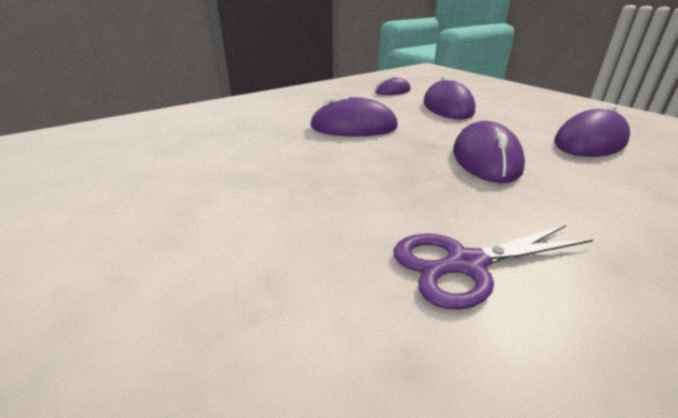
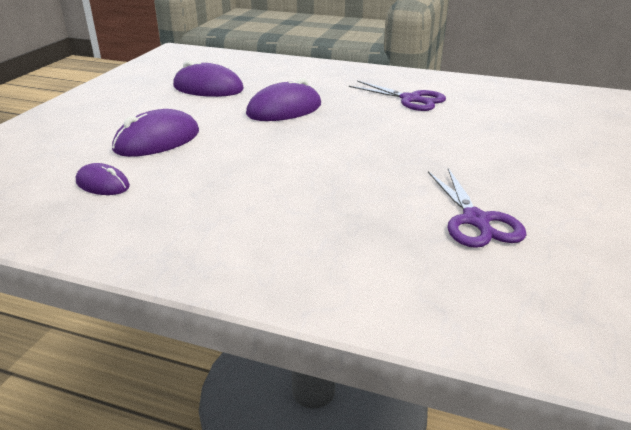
camera: 125 degrees left, 0 degrees up
(166, 159) = (475, 220): none -> purple scissors
(353, 127) = (276, 166): purple mouse -> none

